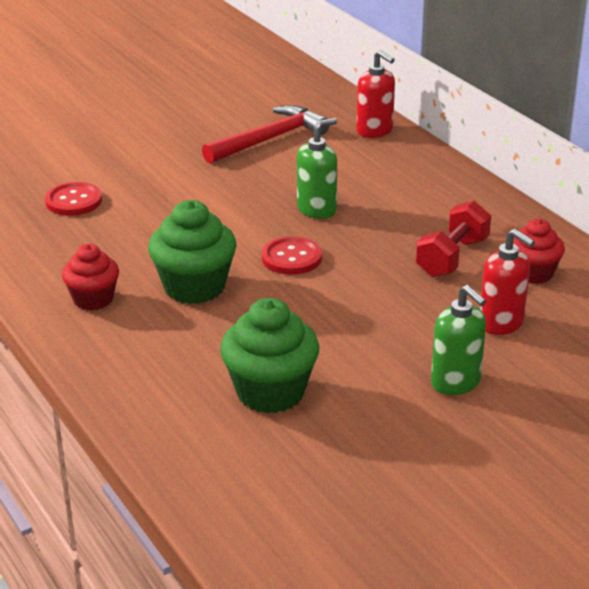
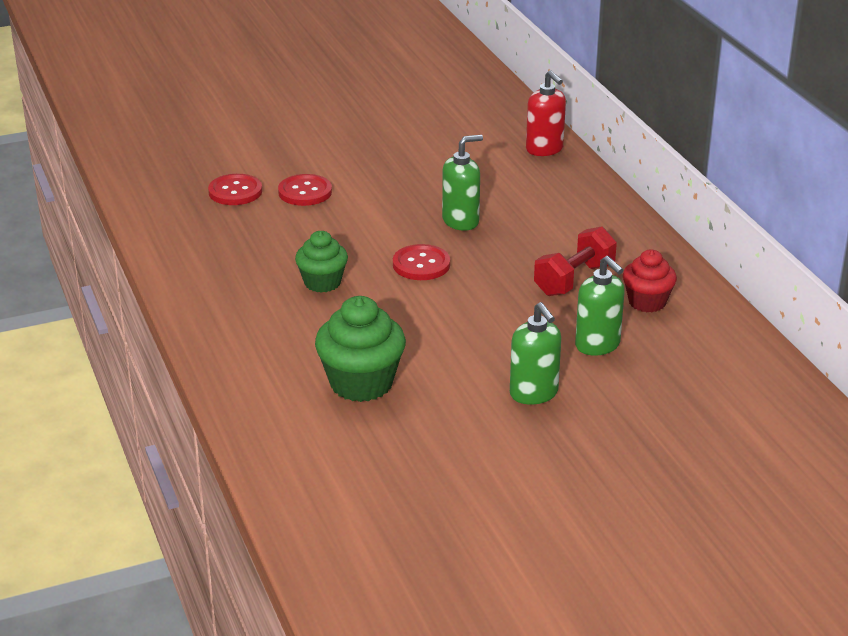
camera: 10 degrees right, 0 degrees up
(93, 299) = (227, 284): red cupcake -> none
(147, 195) = (305, 192): none -> red button
(194, 287) = (322, 283): green cupcake -> green cupcake, size x0.64
(269, 139) = (438, 148): red hammer -> none
(501, 323) = (597, 345): red soap dispenser -> green soap dispenser

